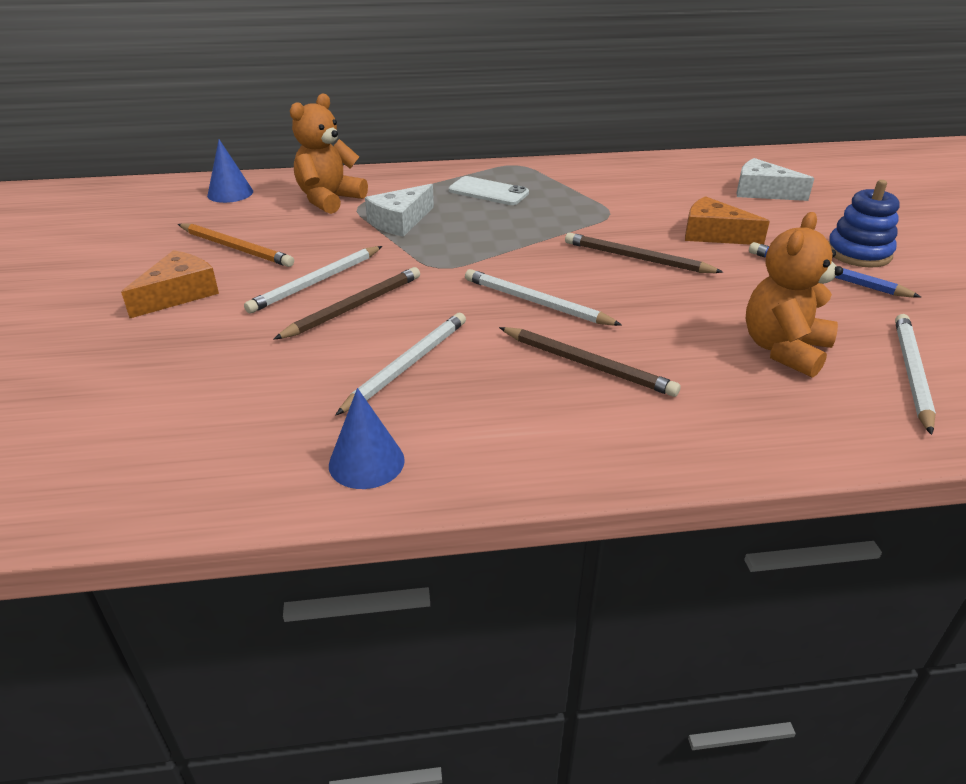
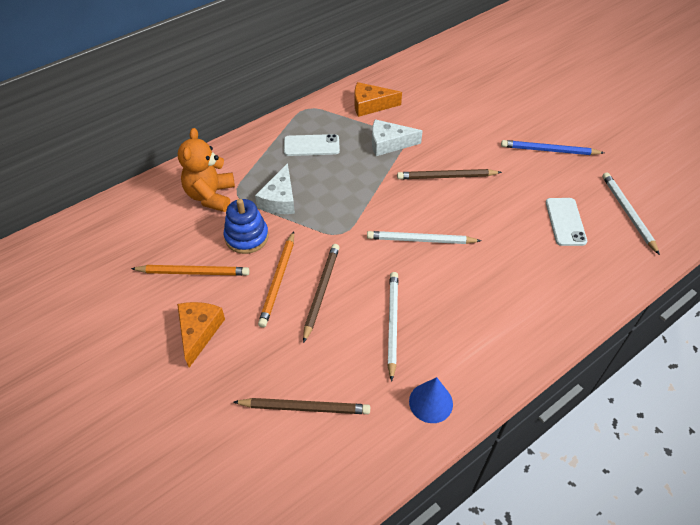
camera: 30 degrees left, 15 degrees up
(230, 193) = (130, 217): blue cone -> none
(316, 282) = (278, 280): white pencil -> orange pencil
(587, 364) = (482, 277): brown pencil -> brown pencil (304, 407)
(713, 234) = (472, 136): orange cheese -> orange cheese (370, 105)
(762, 192) = (472, 83): white cheese -> white cheese (389, 143)
(784, 350) = (565, 222): orange teddy bear -> white phone
(858, 253) = (554, 124): blue stacking toy -> blue stacking toy (246, 237)

